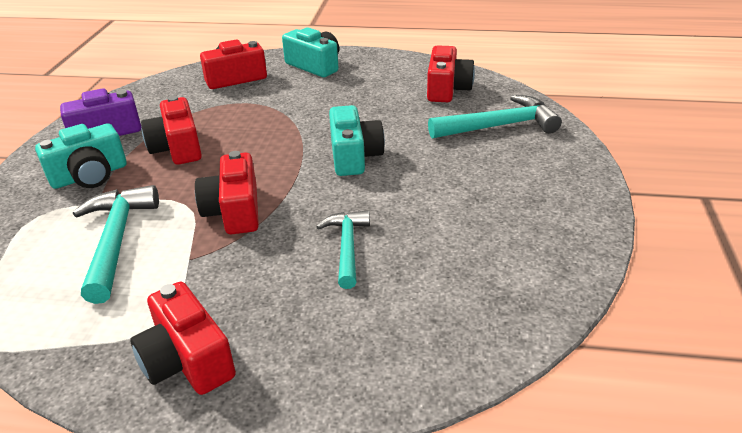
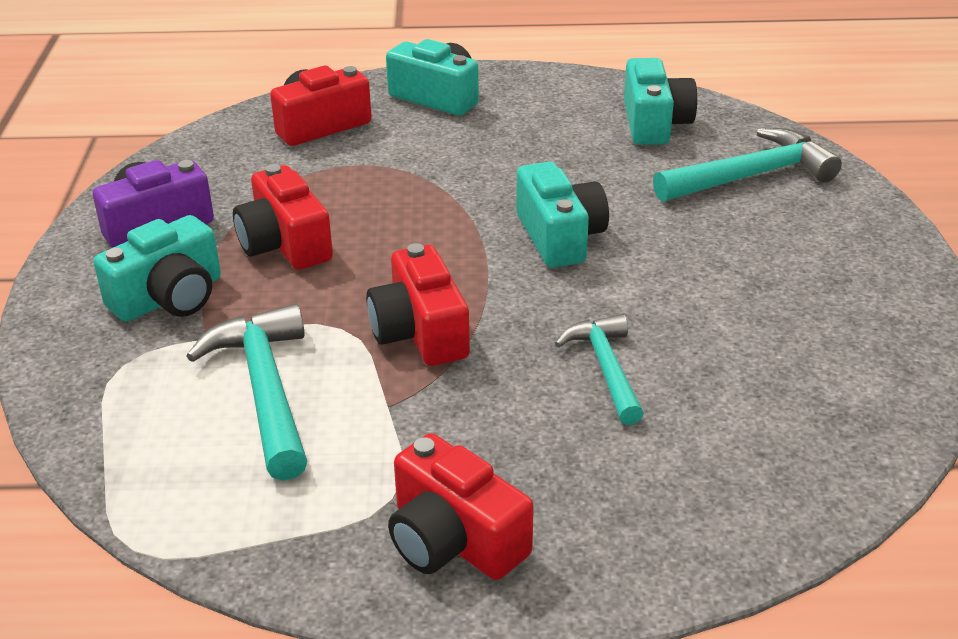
camera: 10 degrees left, 0 degrees up
(447, 89) = (654, 123): red camera -> turquoise camera

